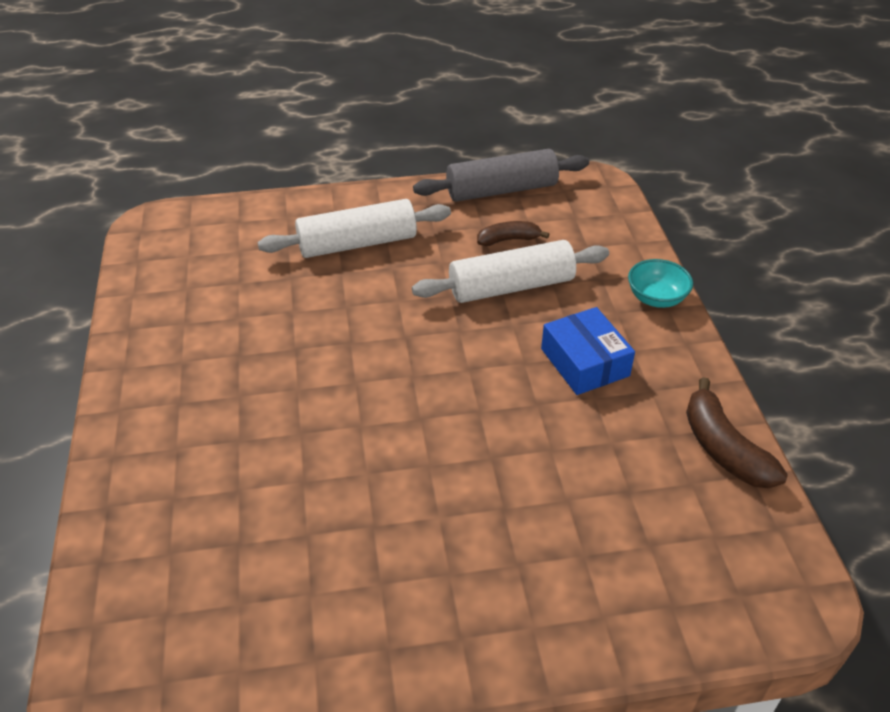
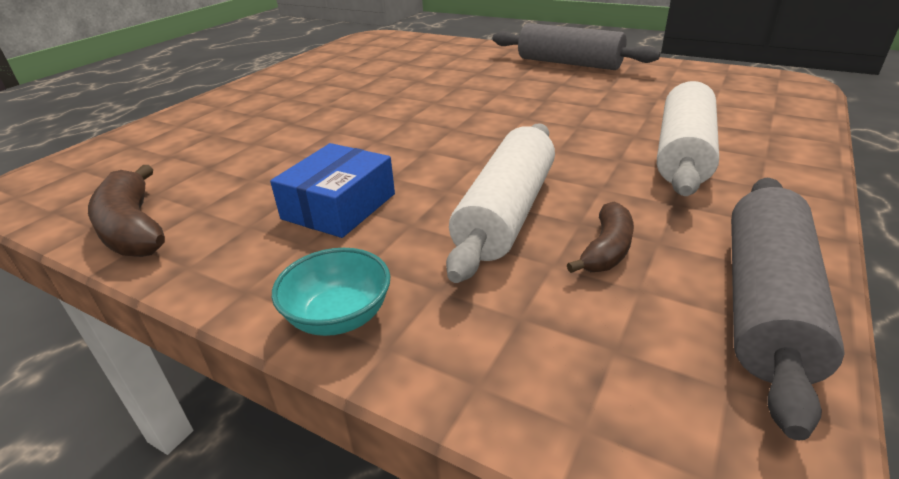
camera: 130 degrees right, 10 degrees down
(161, 375) = (569, 63): none -> grey rolling pin
(585, 362) = (339, 206): blue box -> blue box turned 75 degrees counterclockwise
(723, 448) = (133, 228): brown banana -> brown banana turned 135 degrees counterclockwise

